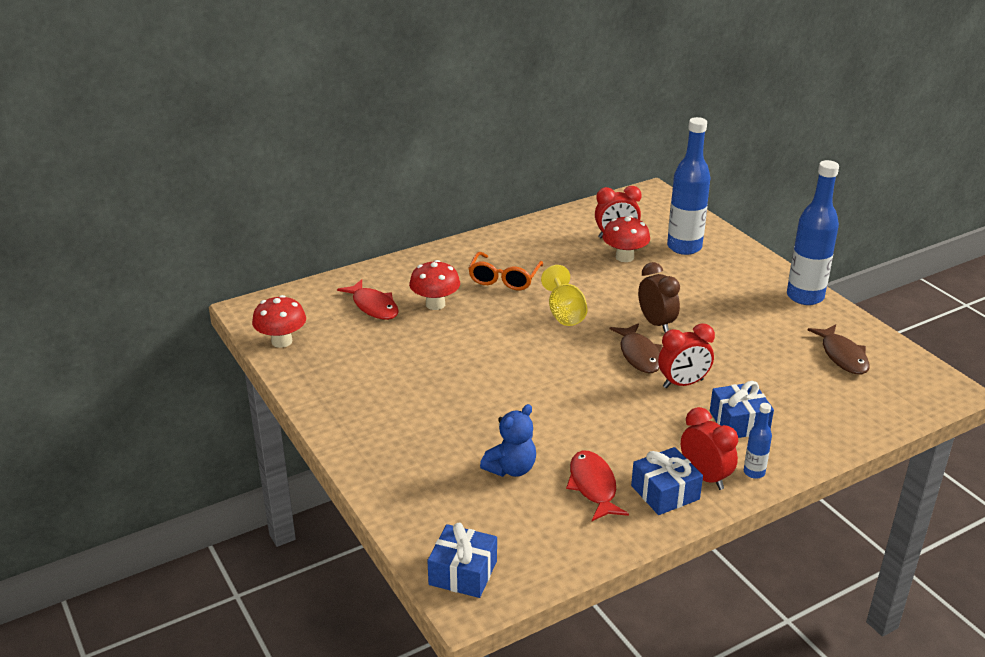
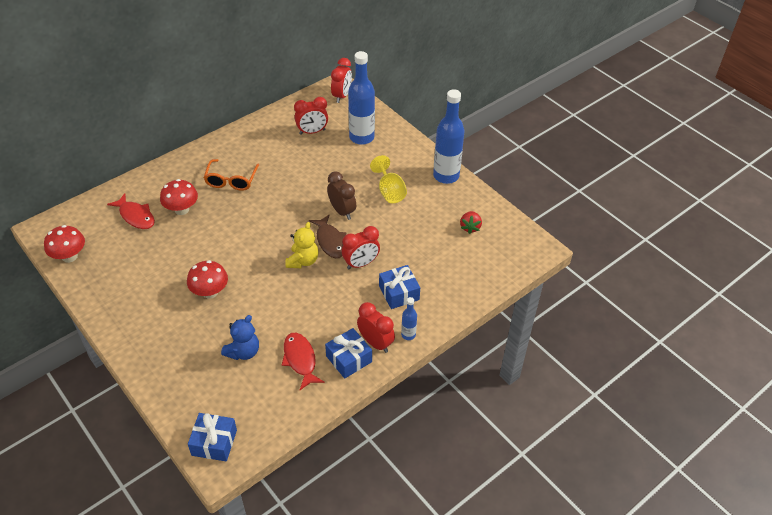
camera: 10 degrees left, 15 degrees up
(564, 313) = (276, 208): yellow goblet -> yellow goblet (389, 191)
(600, 373) = (303, 261): none -> yellow teddy bear
(624, 257) = (319, 151): red mushroom -> red mushroom (210, 292)
(657, 203) = (341, 96): none -> red clock
(842, 356) = (470, 227): brown fish -> red strawberry

